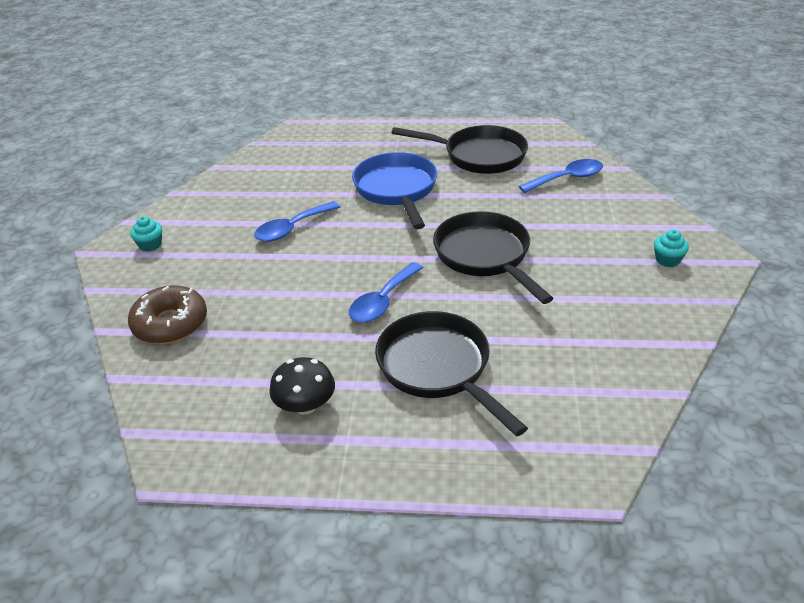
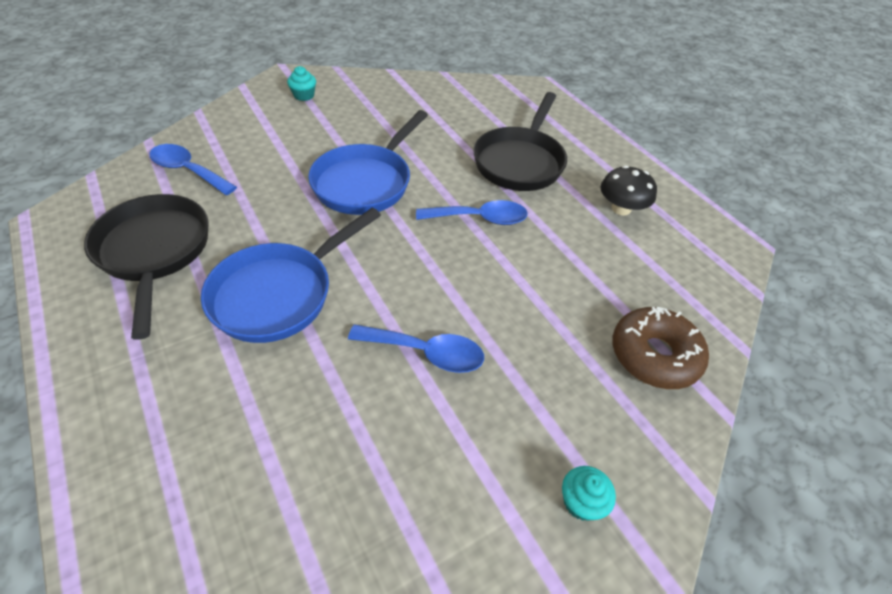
camera: 130 degrees left, 10 degrees up
(485, 256) = (366, 182): black pan -> blue pan

